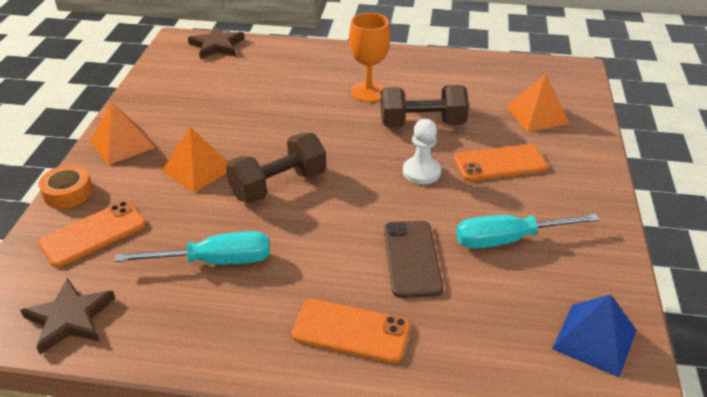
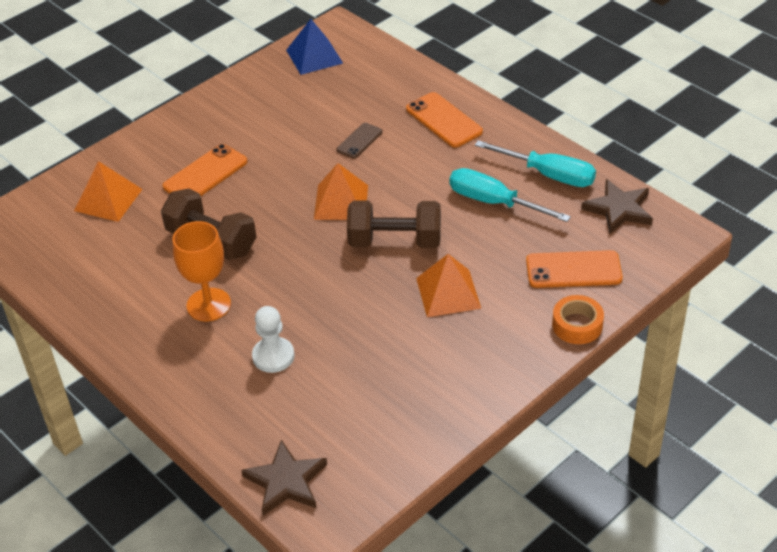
camera: 140 degrees left, 5 degrees up
(122, 144) = (498, 362): orange pyramid -> orange pyramid (341, 202)
(412, 258) = (359, 141): brown phone -> brown phone, size x0.61
(421, 172) = (272, 197): white pawn -> white pawn (273, 356)
(500, 163) = (205, 174): orange phone -> orange phone turned 75 degrees counterclockwise
(508, 240) = (283, 122): turquoise screwdriver -> turquoise screwdriver (549, 175)

